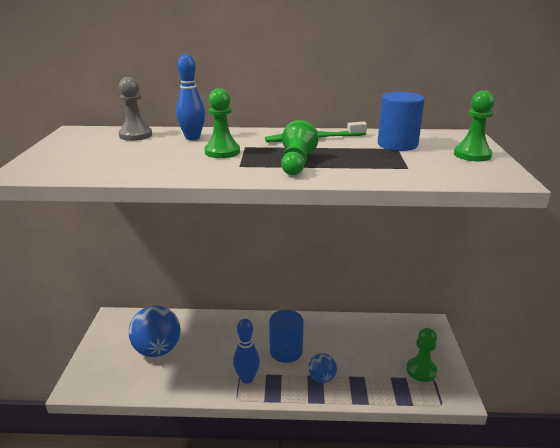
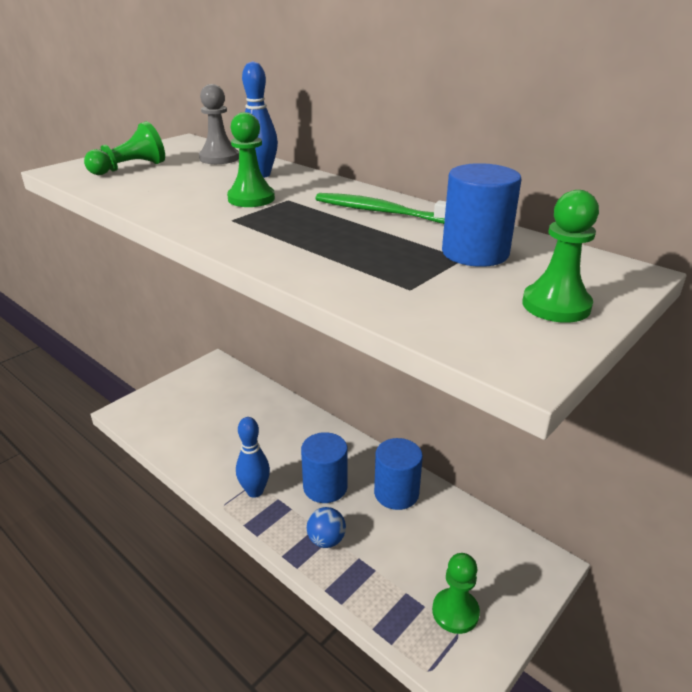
camera: 40 degrees right, 5 degrees up
(157, 350) = (214, 415): blue ball -> none
(296, 163) = (290, 236): green pawn -> green pawn (130, 168)
(327, 332) = (396, 493): none -> blue cylinder

